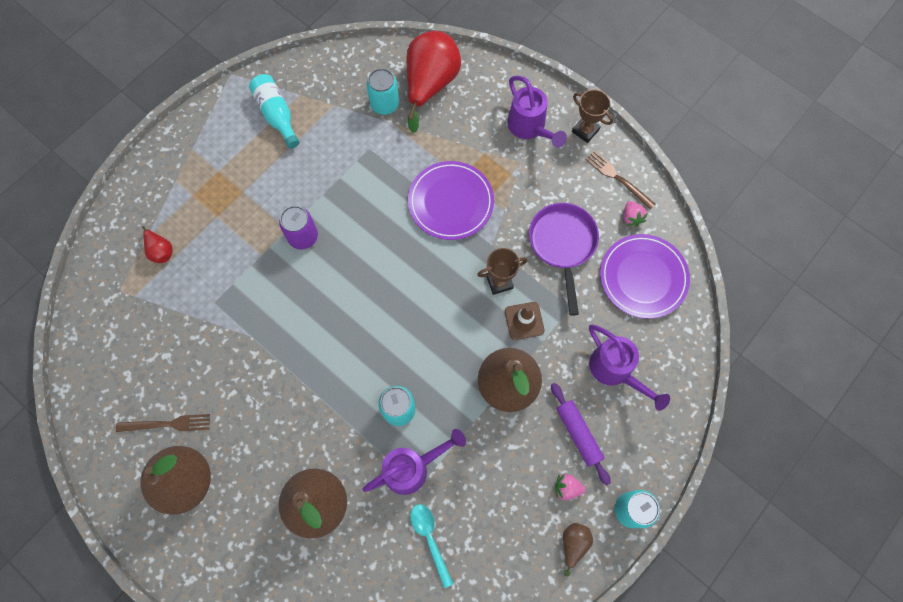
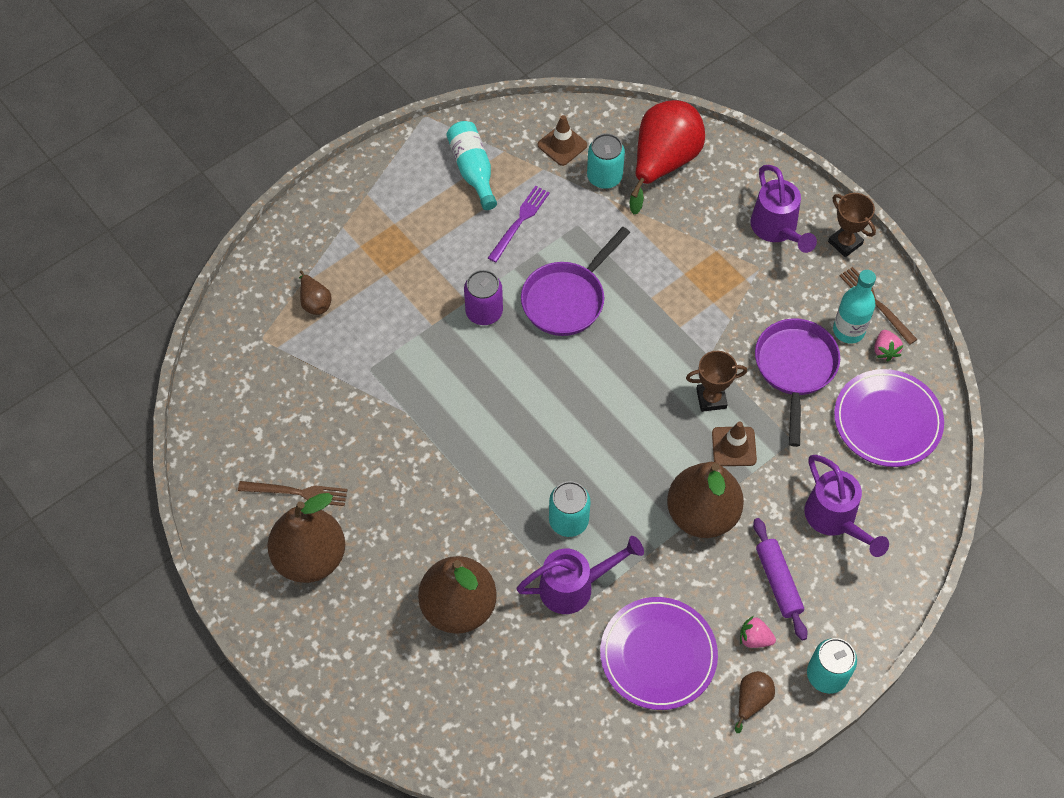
camera: 10 degrees right, 10 degrees down
(161, 251) = (315, 302): red pear -> brown pear
(321, 153) = (519, 222): none -> purple fork
(346, 82) = (562, 145): none -> brown traffic cone
(369, 214) = (567, 299): none -> purple pan
(429, 539) = (583, 666): turquoise spoon -> none
(451, 202) = (667, 300): purple plate -> purple plate (658, 655)
(600, 205) = (848, 330): none -> turquoise bottle

